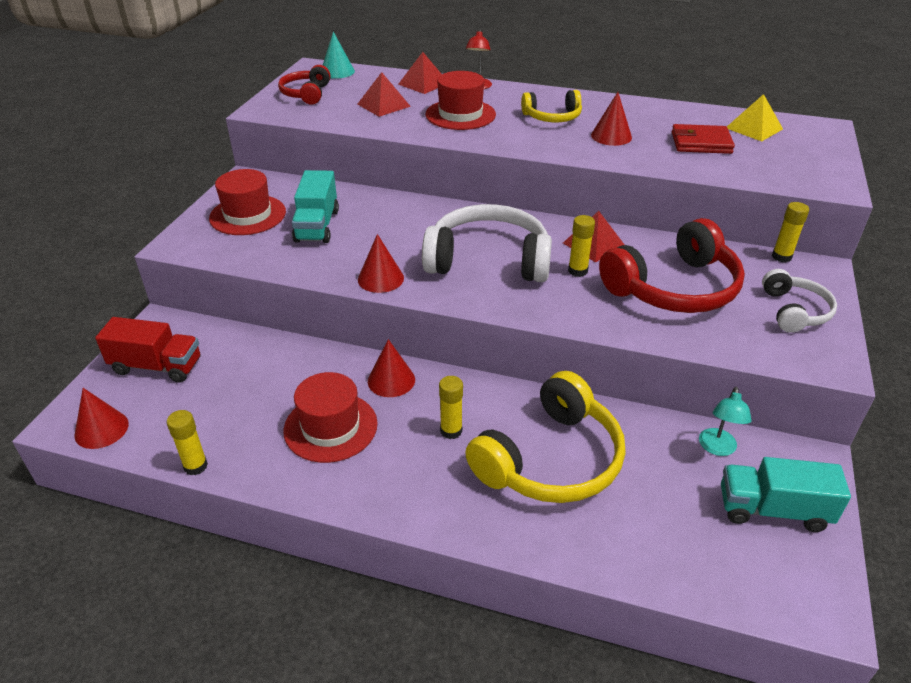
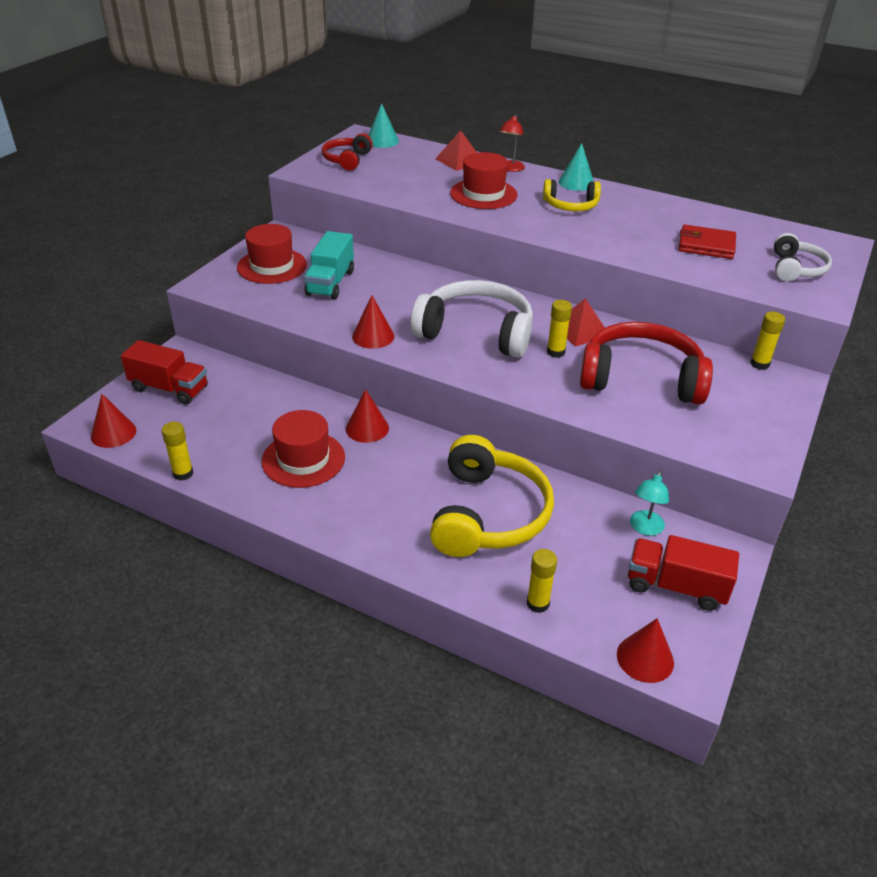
camera: 10 degrees right, 0 degrees up
(383, 105) = (415, 177): red pyramid -> none
(451, 431) = (407, 478): yellow glue stick -> yellow glue stick (538, 603)
(549, 94) = (576, 183): none -> turquoise cone
(550, 459) = (487, 514): yellow headphones -> yellow headphones turned 45 degrees counterclockwise
(611, 136) = (620, 230): red cone -> red cone (645, 658)
(673, 288) = (641, 378): red headphones -> red headphones turned 150 degrees counterclockwise
(754, 128) = (767, 237): yellow pyramid -> none
(773, 510) = (676, 586): turquoise truck -> red truck
(794, 311) = (749, 414): white headphones -> white headphones (795, 269)

